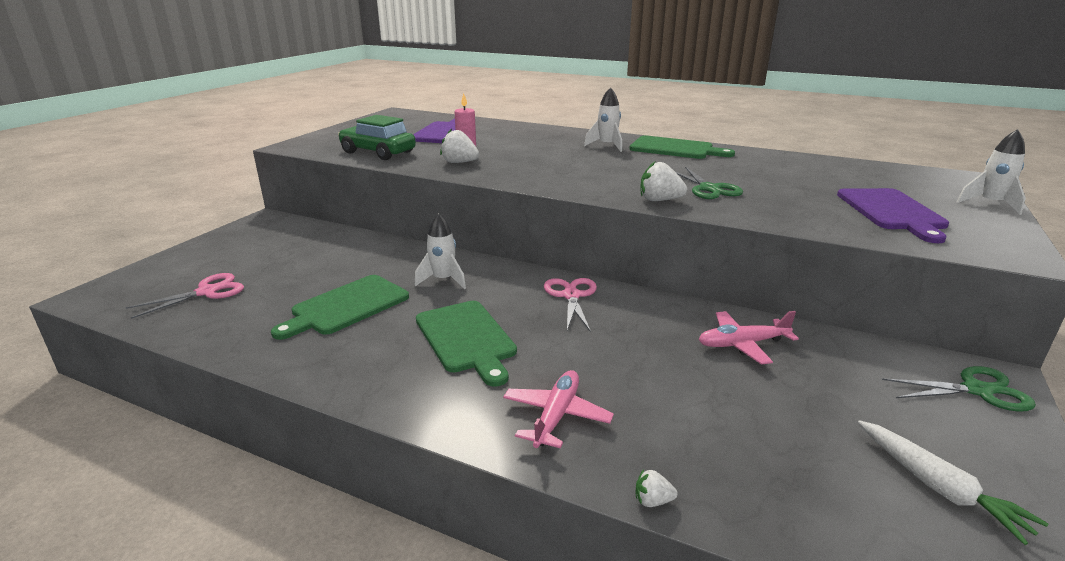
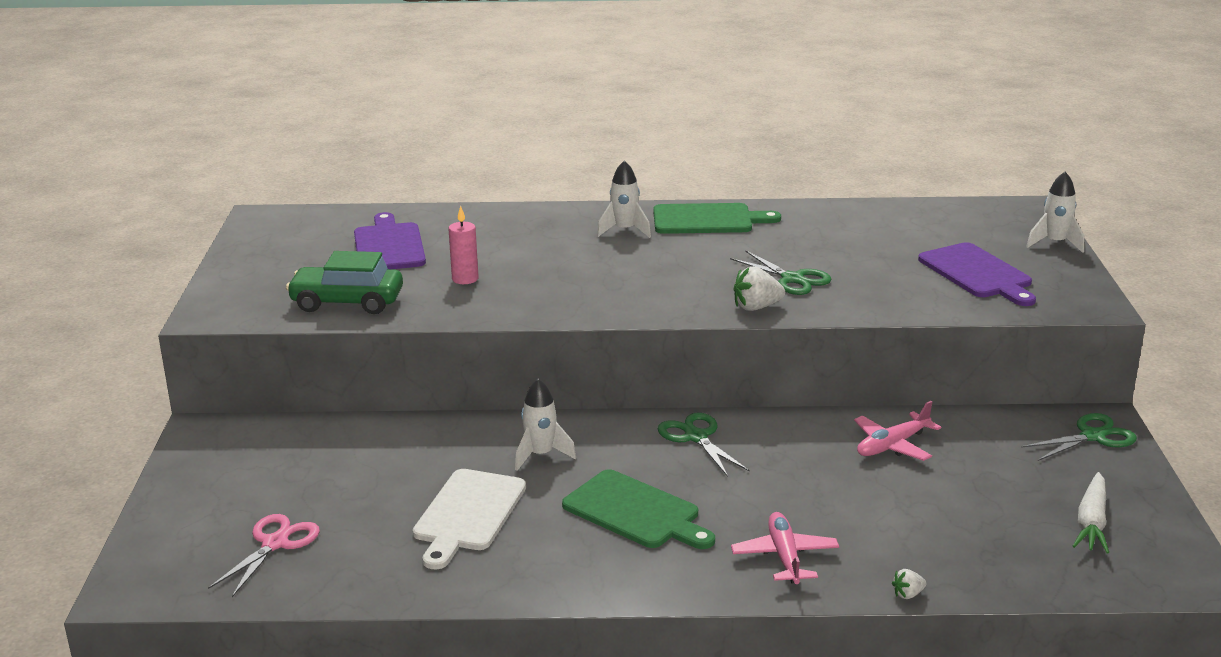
camera: 25 degrees left, 0 degrees up
(346, 306) = (468, 514): green cutting board -> white cutting board
(459, 163) = (476, 298): white strawberry -> none
(571, 296) = (696, 437): pink scissors -> green scissors
(937, 487) = (1091, 522): white carrot -> white carrot turned 75 degrees clockwise

